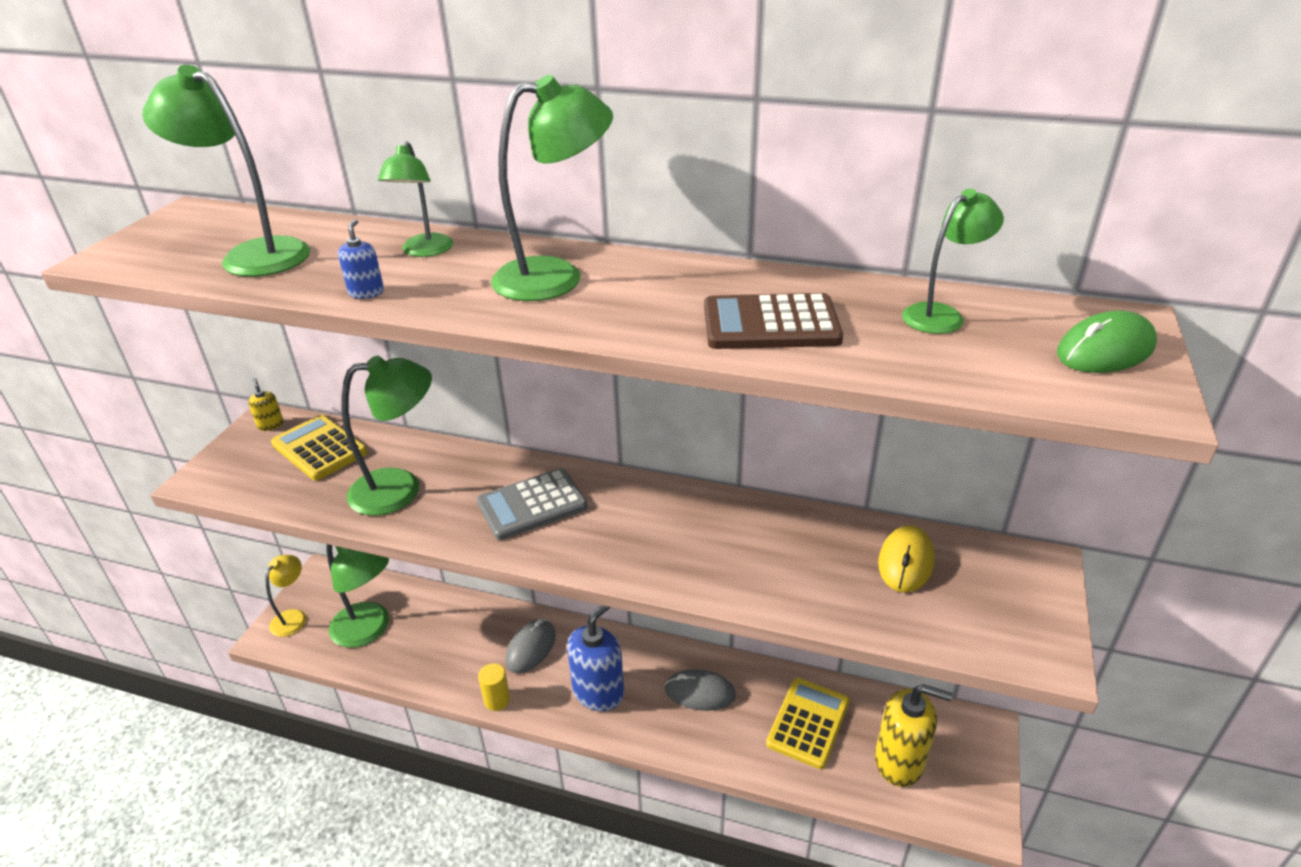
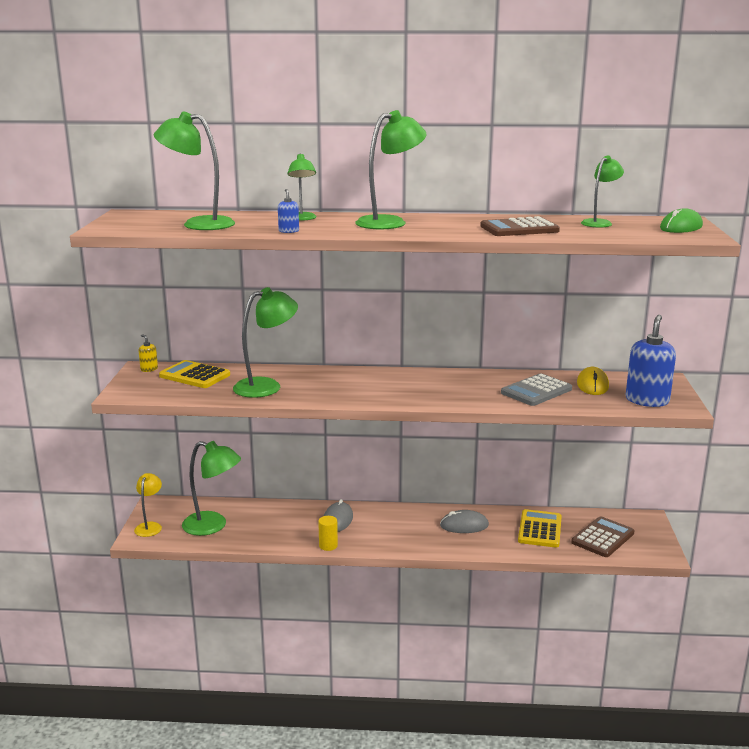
camera: 15 degrees left, 15 degrees down
(532, 505) = (358, 385): grey calculator -> grey calculator (536, 391)
(598, 692) = (396, 533): blue soap dispenser -> blue soap dispenser (647, 400)
(899, 761) = (603, 538): yellow soap dispenser -> brown calculator

